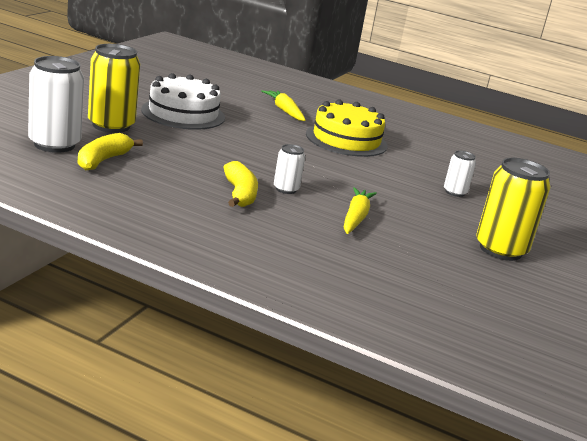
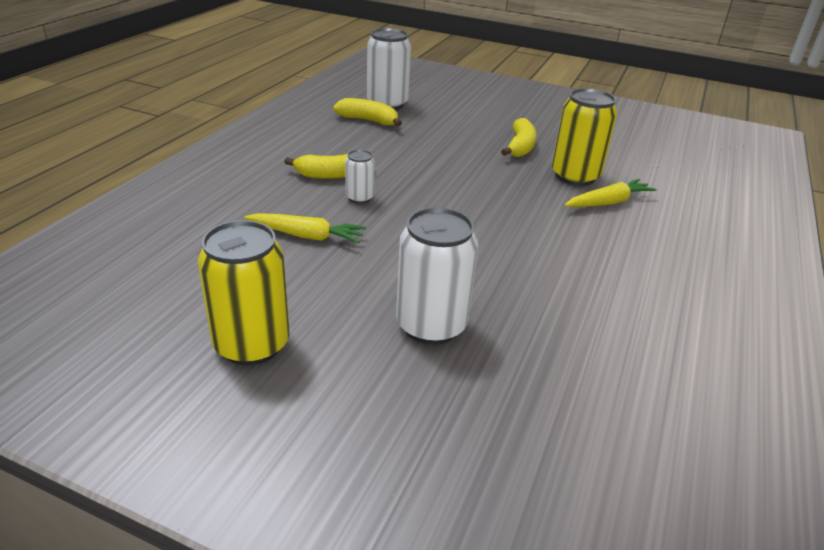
camera: 90 degrees right, 10 degrees up
(111, 125) = (450, 119): yellow can -> yellow can (575, 176)
(183, 113) = (520, 147): white cake -> yellow banana
(346, 140) = (552, 243): yellow cake -> none
(455, 192) = (431, 325): white can -> white can, size x1.93

